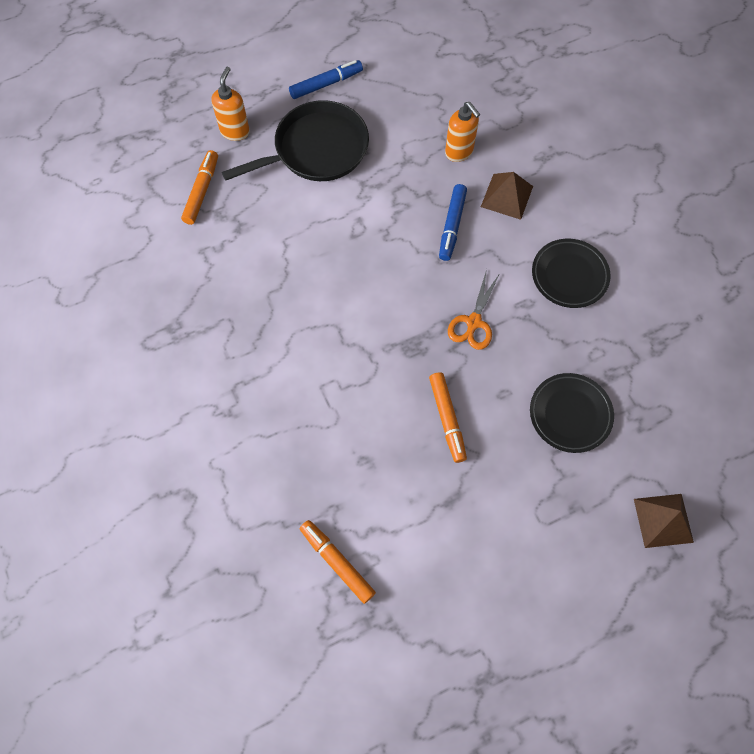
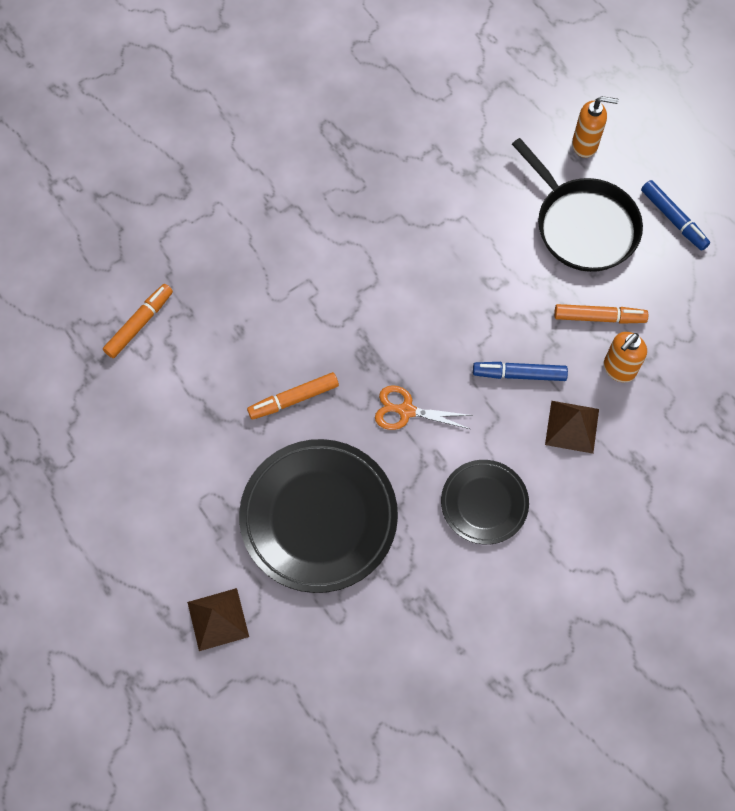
camera: 80 degrees right, 0 degrees up
(201, 191) = (503, 131): orange marker -> orange marker (599, 317)
(570, 414) = (319, 517): black plate -> black plate, size x1.78

